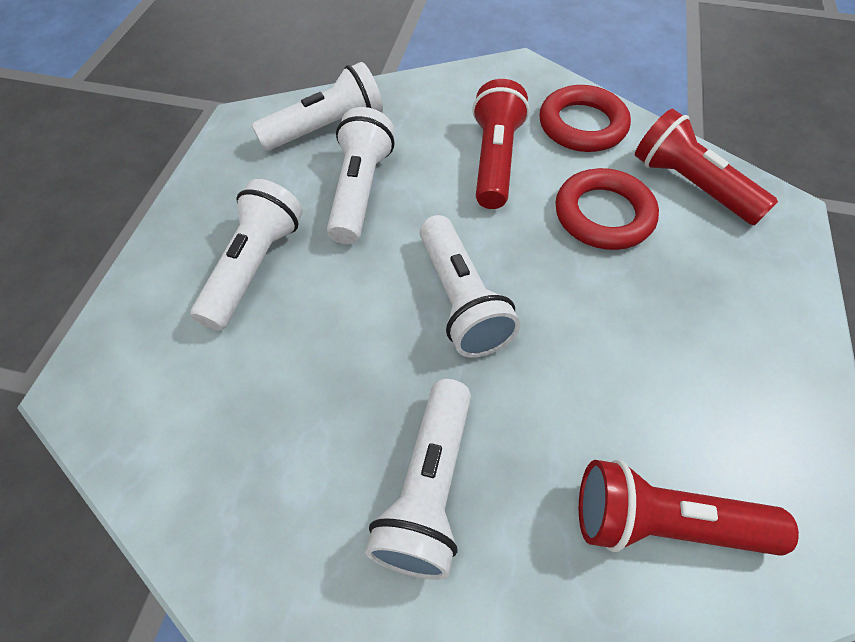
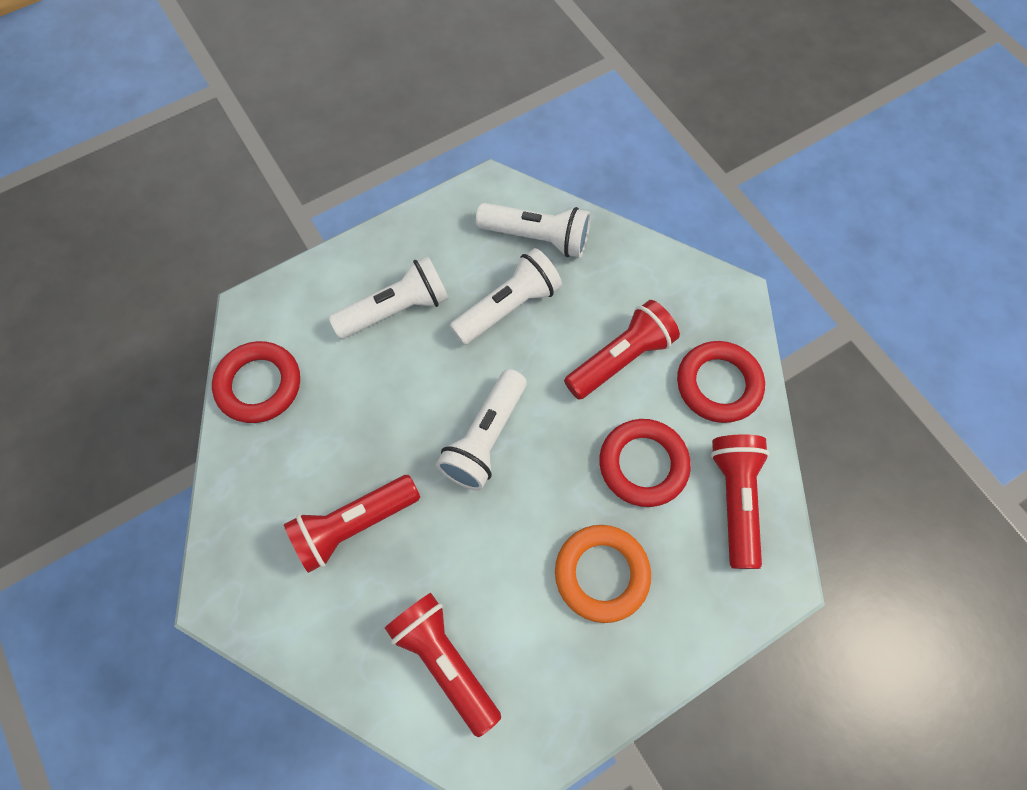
camera: 45 degrees right, 10 degrees up
(167, 451) = (259, 385): none -> red ring
(428, 488) = (354, 525): white flashlight -> red flashlight
(679, 317) = (601, 574): none -> orange ring

